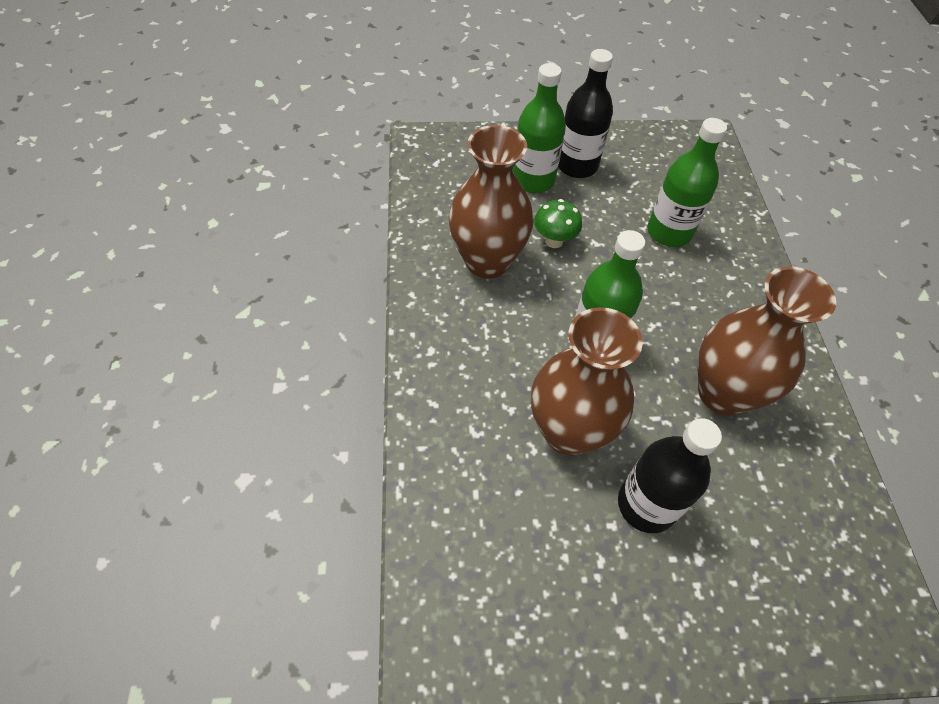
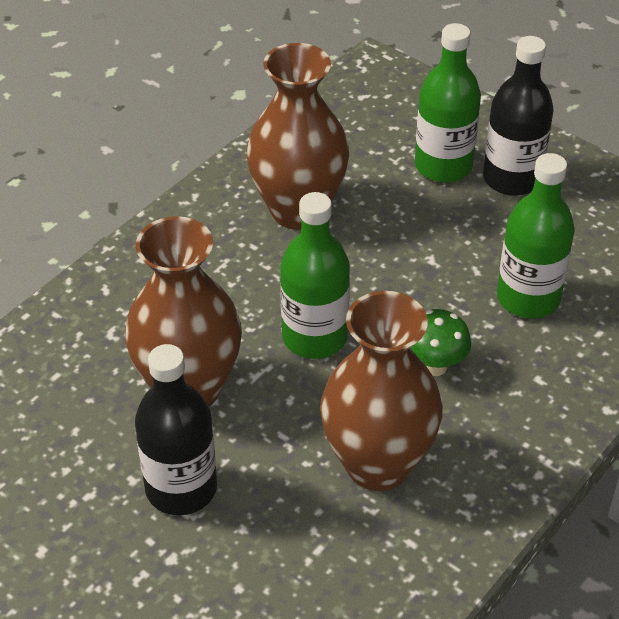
camera: 45 degrees right, 10 degrees down
(554, 241) = (388, 232): green mushroom -> green mushroom (434, 366)

